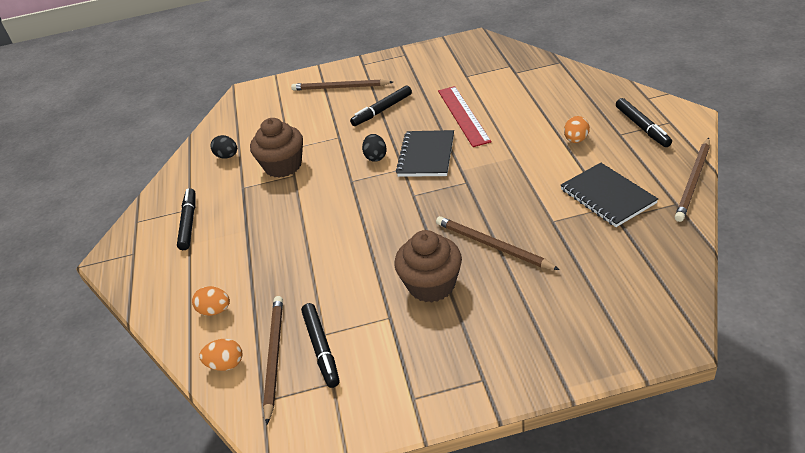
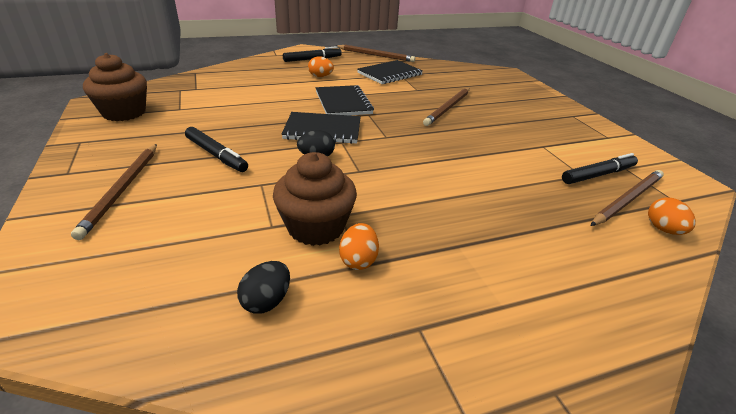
camera: 105 degrees left, 5 degrees down
(189, 223) = (456, 318): black marker -> none
(215, 310) = (605, 251): orange egg -> orange egg (358, 260)
(274, 356) = (627, 199): brown pencil -> brown pencil turned 150 degrees clockwise
(431, 285) = (500, 130): brown cupcake -> brown cupcake (124, 113)
(463, 115) = (258, 112): red ruler -> none
(495, 163) = (343, 103): none -> black notebook

